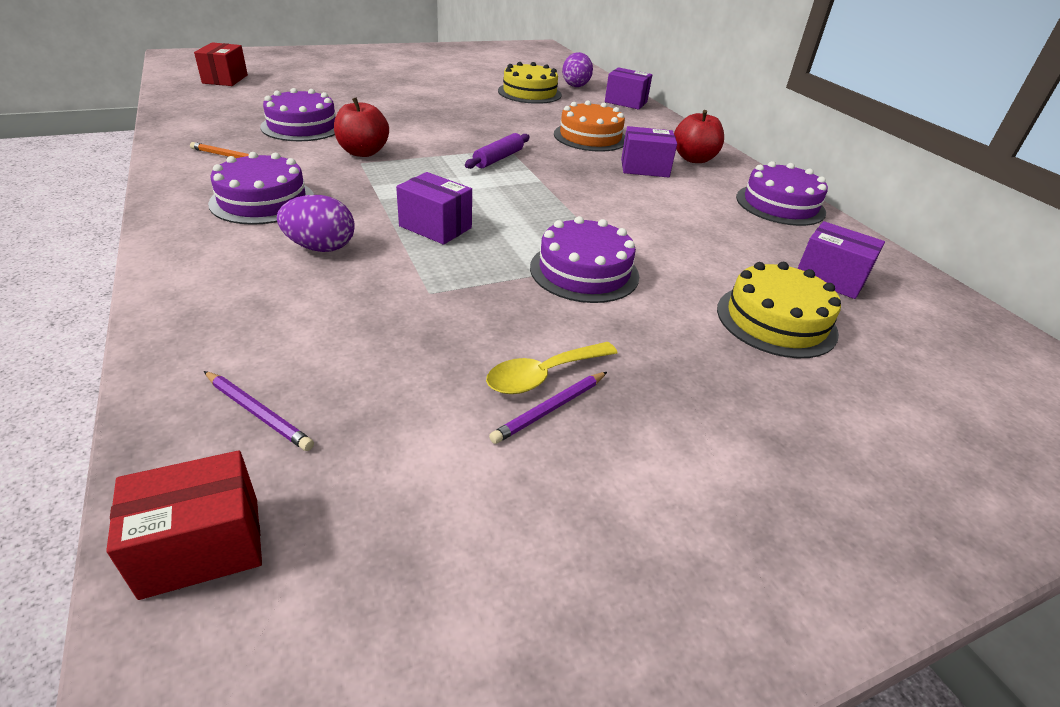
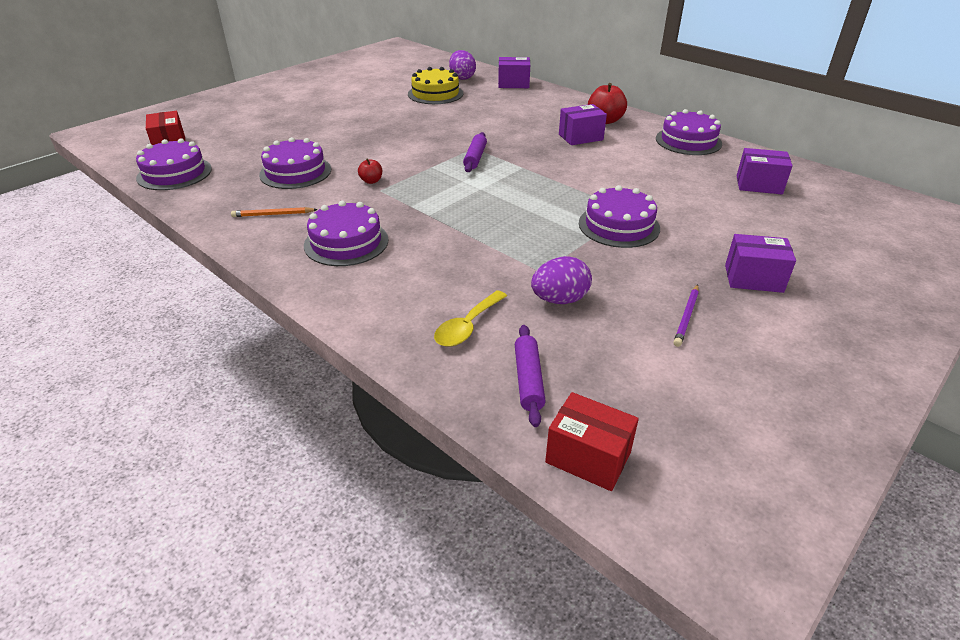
camera: 20 degrees left, 0 degrees up
(196, 101) = (174, 173): none -> purple cake
(201, 546) = (588, 457): red box -> red box turned 75 degrees clockwise
(258, 413) = (528, 380): purple pencil -> purple rolling pin
(321, 247) = (433, 264): purple egg -> purple egg (559, 300)
(363, 152) = (371, 181): red apple -> red apple, size x0.54
(435, 227) = (492, 224): purple box -> purple box (753, 278)
(543, 375) = (663, 299): yellow spoon -> yellow spoon (467, 327)
(590, 137) = (519, 121): orange cake -> none
(776, 320) = (753, 222): yellow cake -> none

